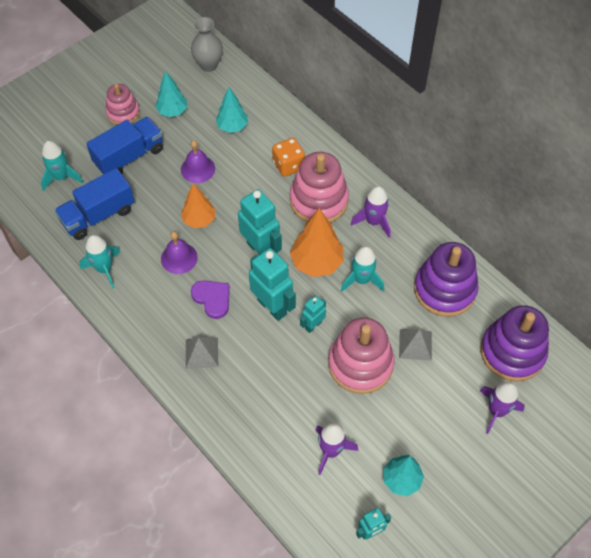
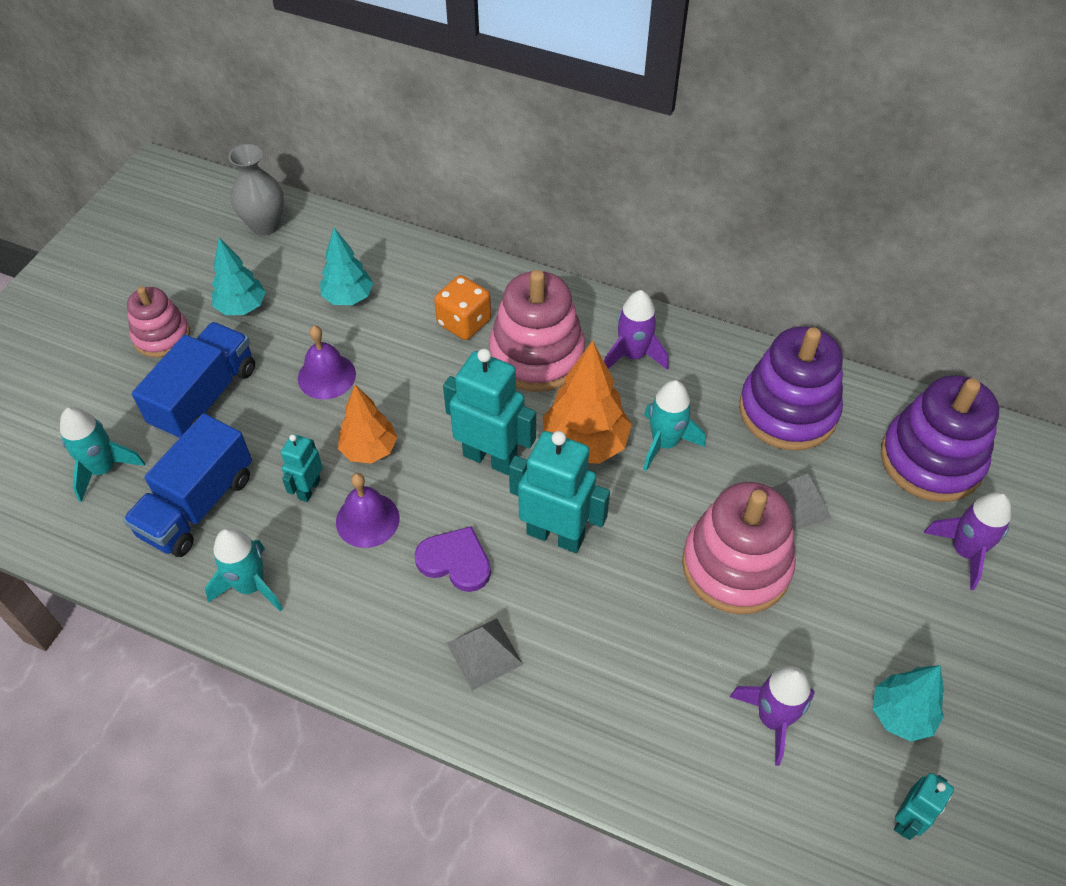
camera: 25 degrees left, 5 degrees down
(313, 325) = (633, 538): turquoise robot -> turquoise robot (309, 489)

